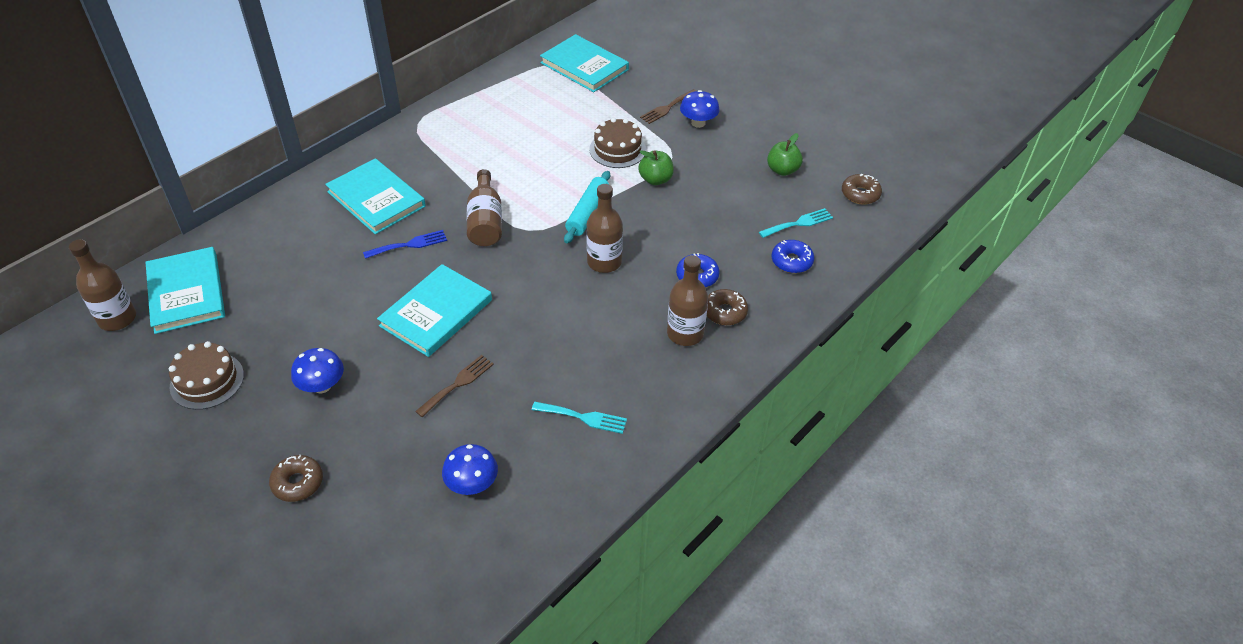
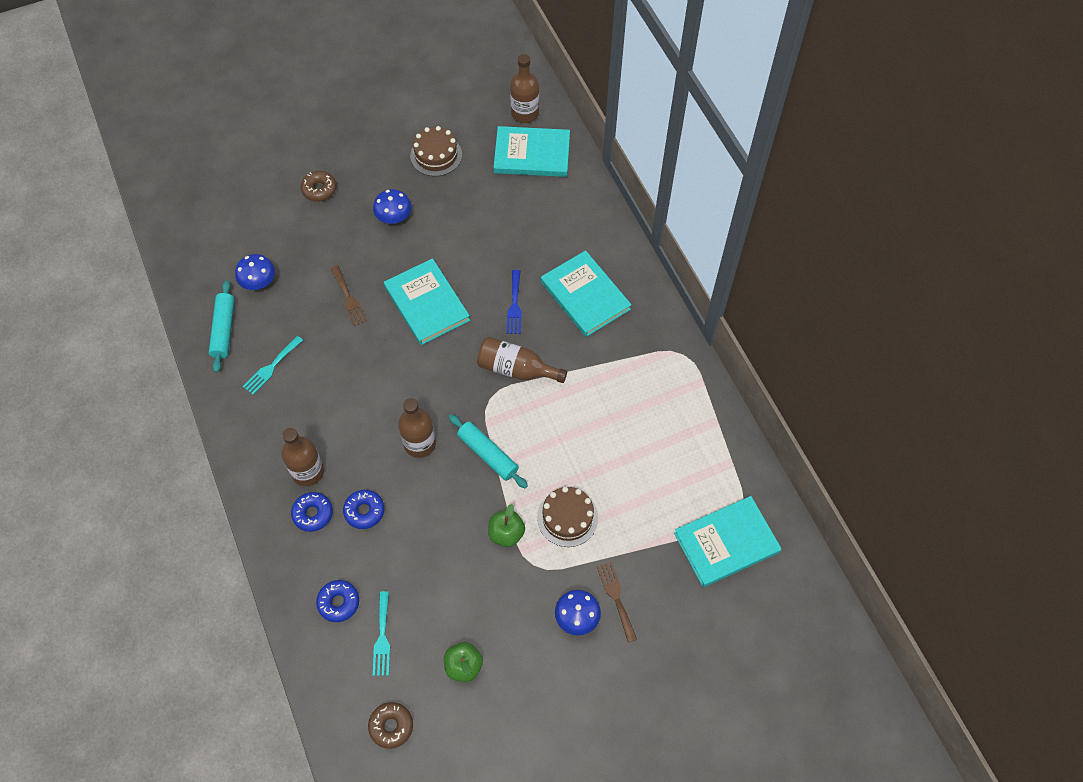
camera: 115 degrees right, 15 degrees up
(376, 199) = (585, 295): turquoise book -> turquoise book turned 75 degrees clockwise
(557, 489) = (224, 330): none -> turquoise rolling pin
(725, 312) = (313, 514): brown donut -> blue donut

